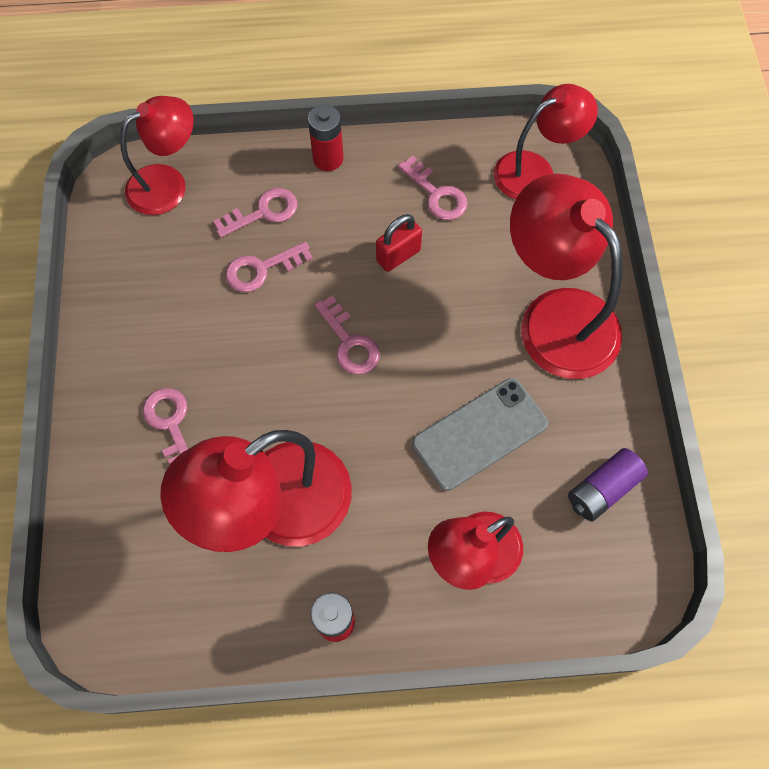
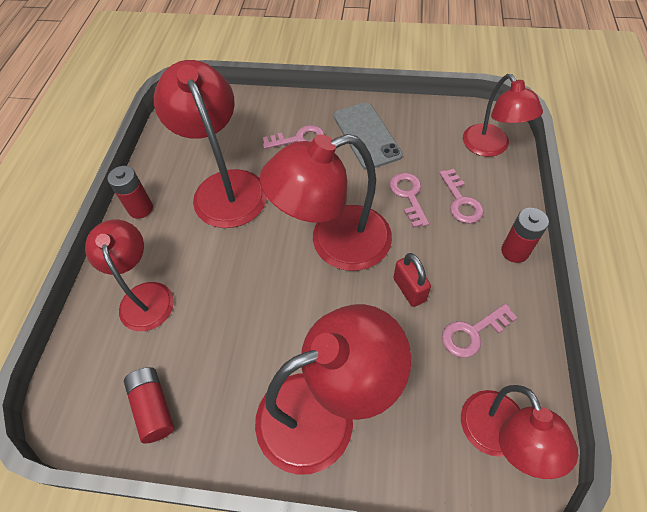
camera: 105 degrees right, 10 degrees down
(349, 342) = (335, 243): pink key -> red lamp
(479, 433) = (234, 320): grey phone -> grey phone (367, 135)
(602, 489) = (153, 407): purple battery -> red battery

